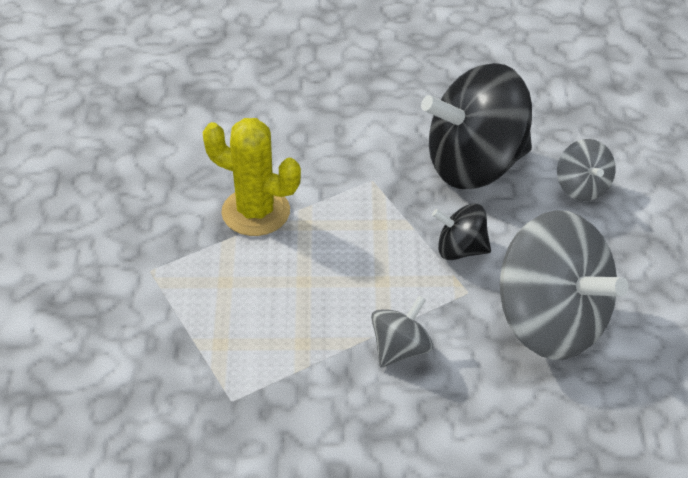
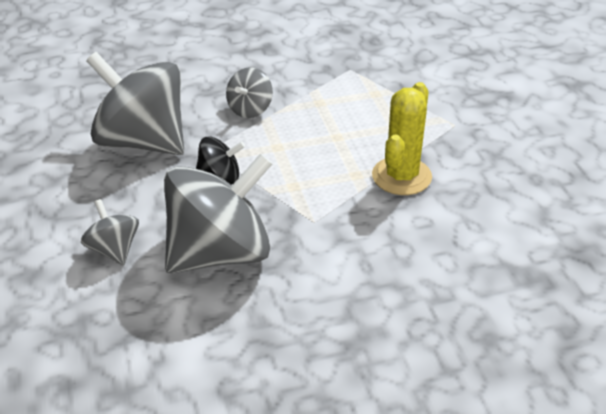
camera: 165 degrees right, 5 degrees down
(256, 212) = (401, 176): yellow cactus -> yellow cactus turned 75 degrees counterclockwise
(475, 165) = (220, 253): black spinning top -> grey spinning top

